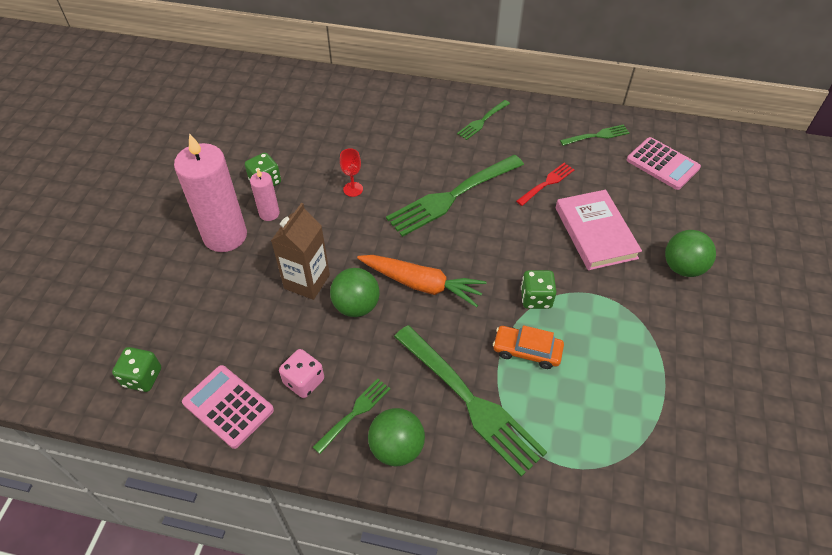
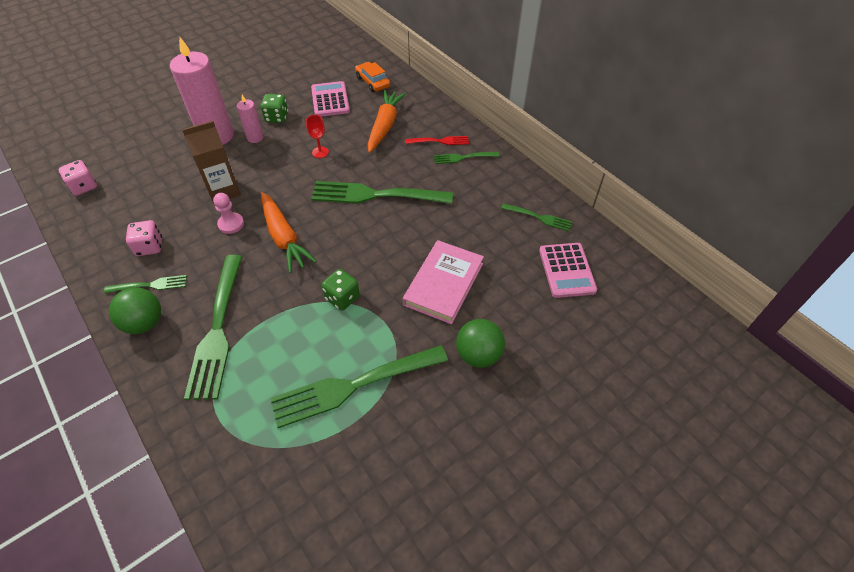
camera: 40 degrees right, 0 degrees up
(142, 377) = (84, 187): green dice -> pink dice
(228, 406) = (99, 232): pink calculator -> pink calculator (330, 100)
(356, 306) = (231, 224): green ball -> pink pawn
(381, 131) = (384, 126): none -> orange carrot
(527, 351) = (291, 326): orange car -> orange car (373, 82)
(546, 183) = (453, 227): red fork -> red fork (439, 141)
(631, 356) = (354, 385): none -> green fork

